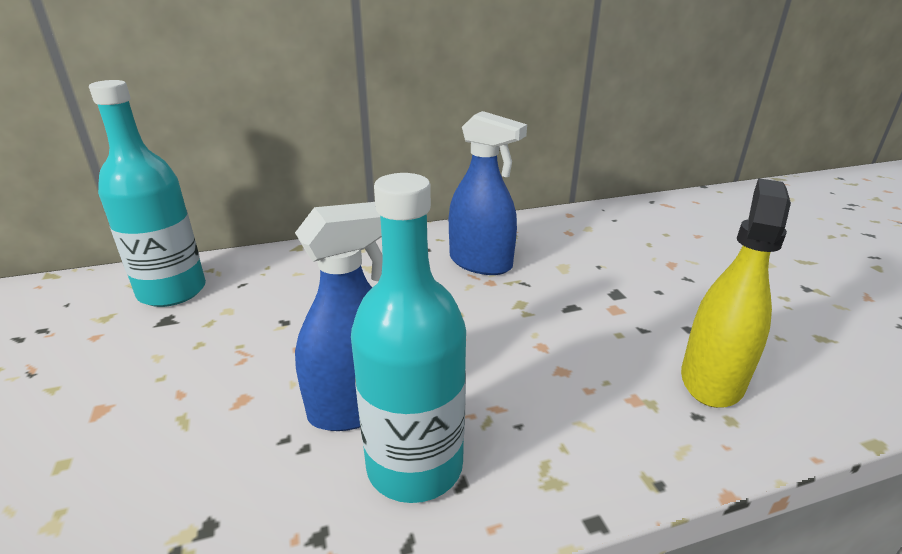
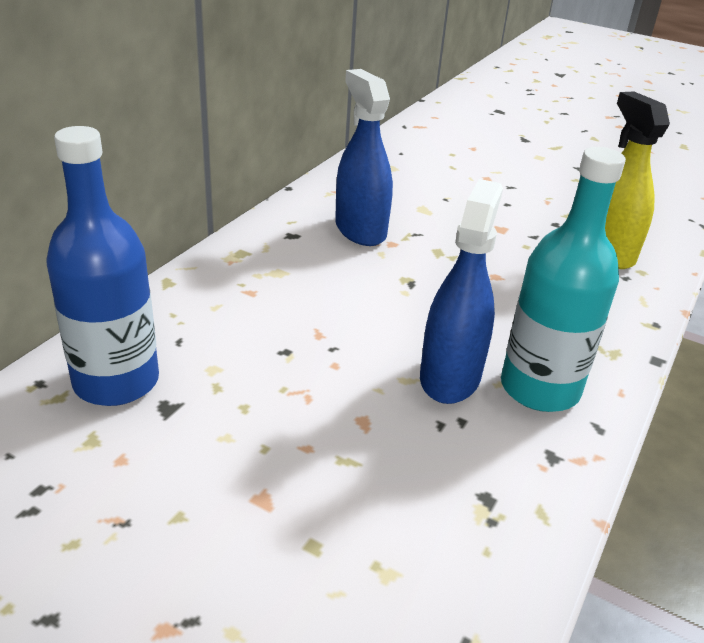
camera: 45 degrees left, 5 degrees up
(172, 291) = (116, 381): turquoise bottle -> blue bottle
(480, 263) = (360, 230): blue spray bottle -> blue spray bottle turned 105 degrees counterclockwise

